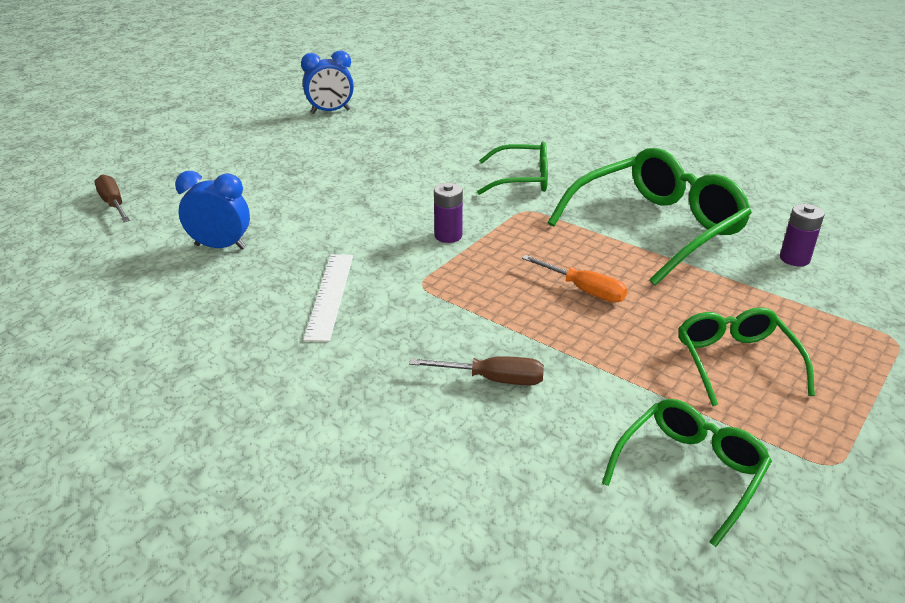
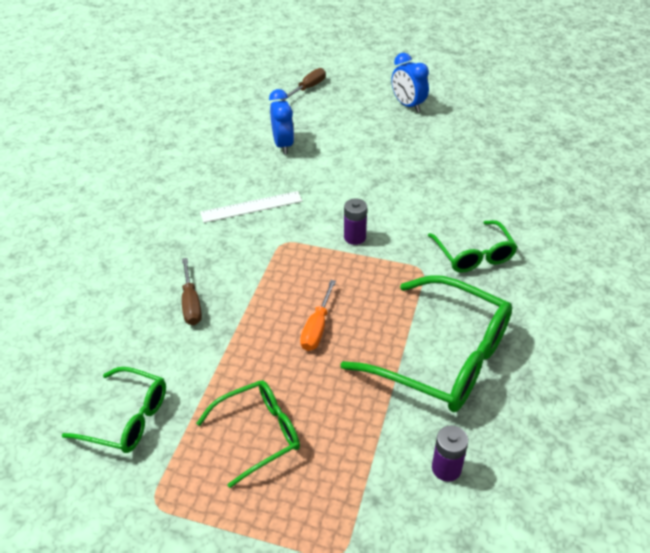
camera: 70 degrees right, 10 degrees up
(330, 111) = (512, 120): blue clock -> blue clock (408, 105)

